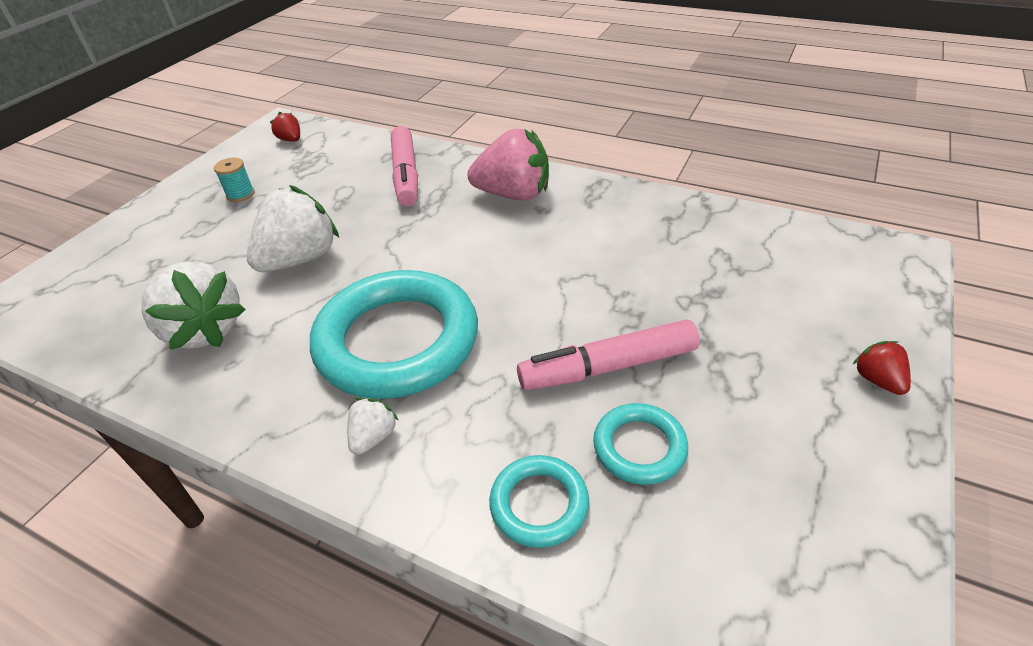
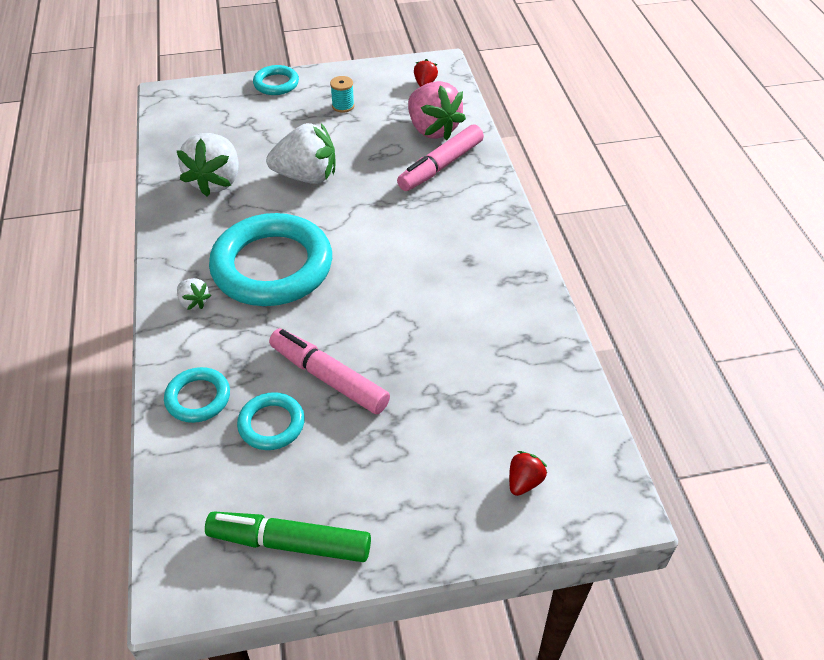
camera: 50 degrees right, 5 degrees up
(134, 222) = (276, 84): none -> turquoise ring
(373, 437) = (194, 302): white strawberry -> white strawberry turned 60 degrees clockwise
(513, 194) = (472, 235): pink strawberry -> pink strawberry (432, 129)
(837, 511) = (289, 543): none -> green marker
(877, 380) = (432, 533): red strawberry -> red strawberry (524, 482)

